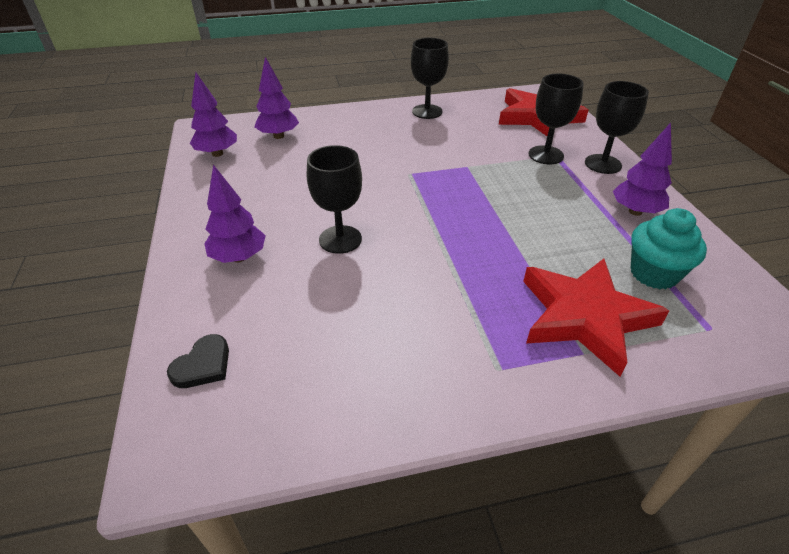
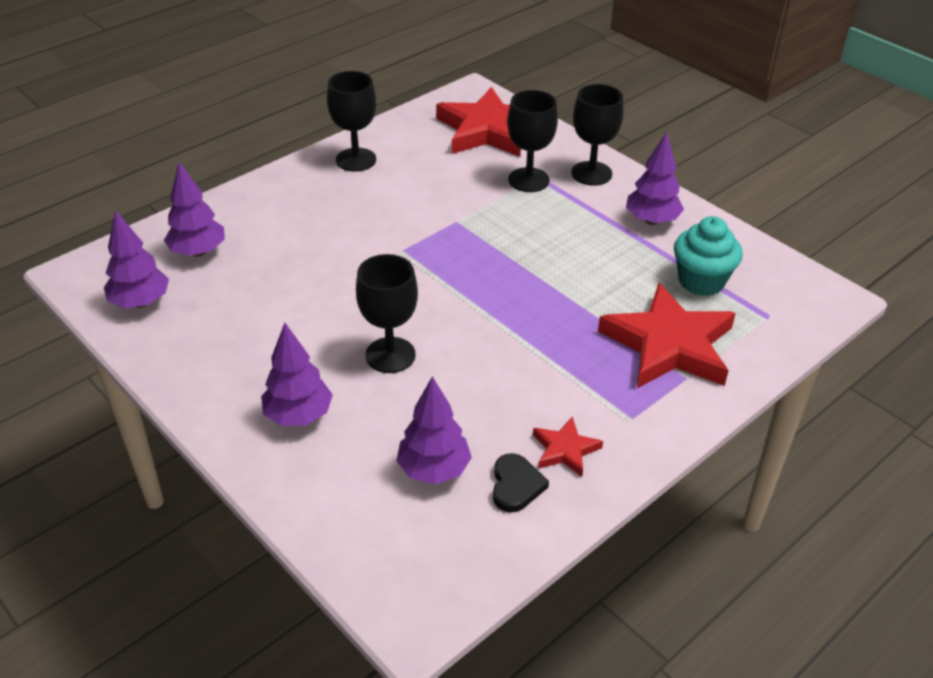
camera: 30 degrees left, 0 degrees up
(203, 365) = (367, 530): black heart -> black heart (516, 485)
(295, 339) = (434, 470): none -> purple tree
(417, 371) = (565, 450): none -> red star

